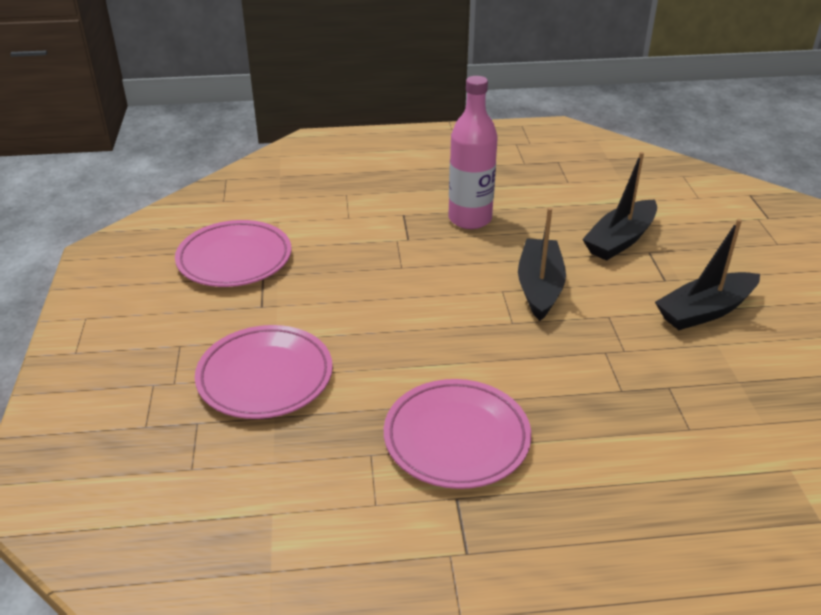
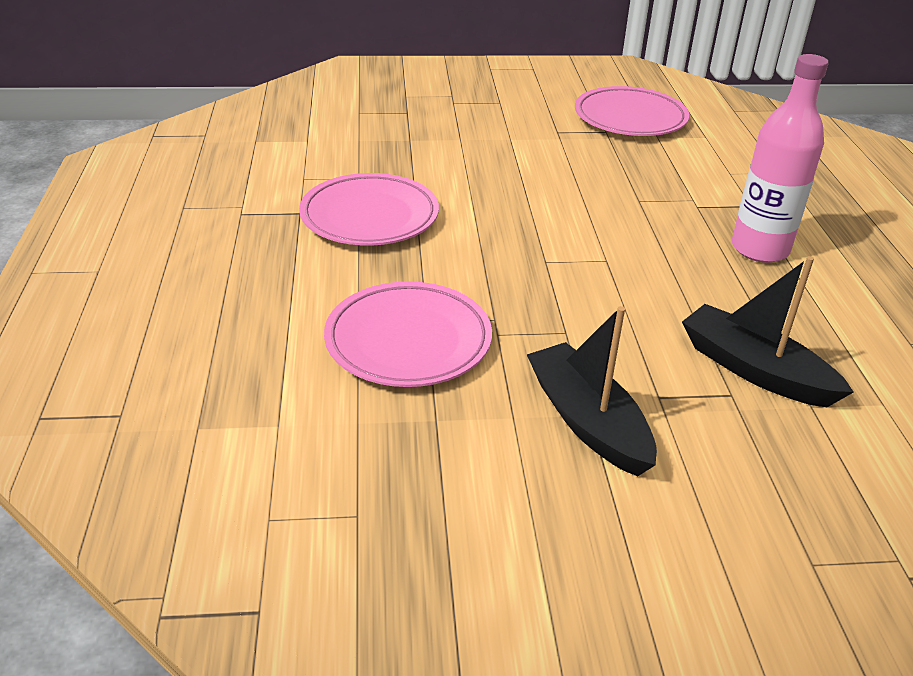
camera: 90 degrees right, 0 degrees up
(265, 377) = (458, 135): pink plate -> pink plate (408, 341)
(539, 287) = (618, 286): black boat -> none

